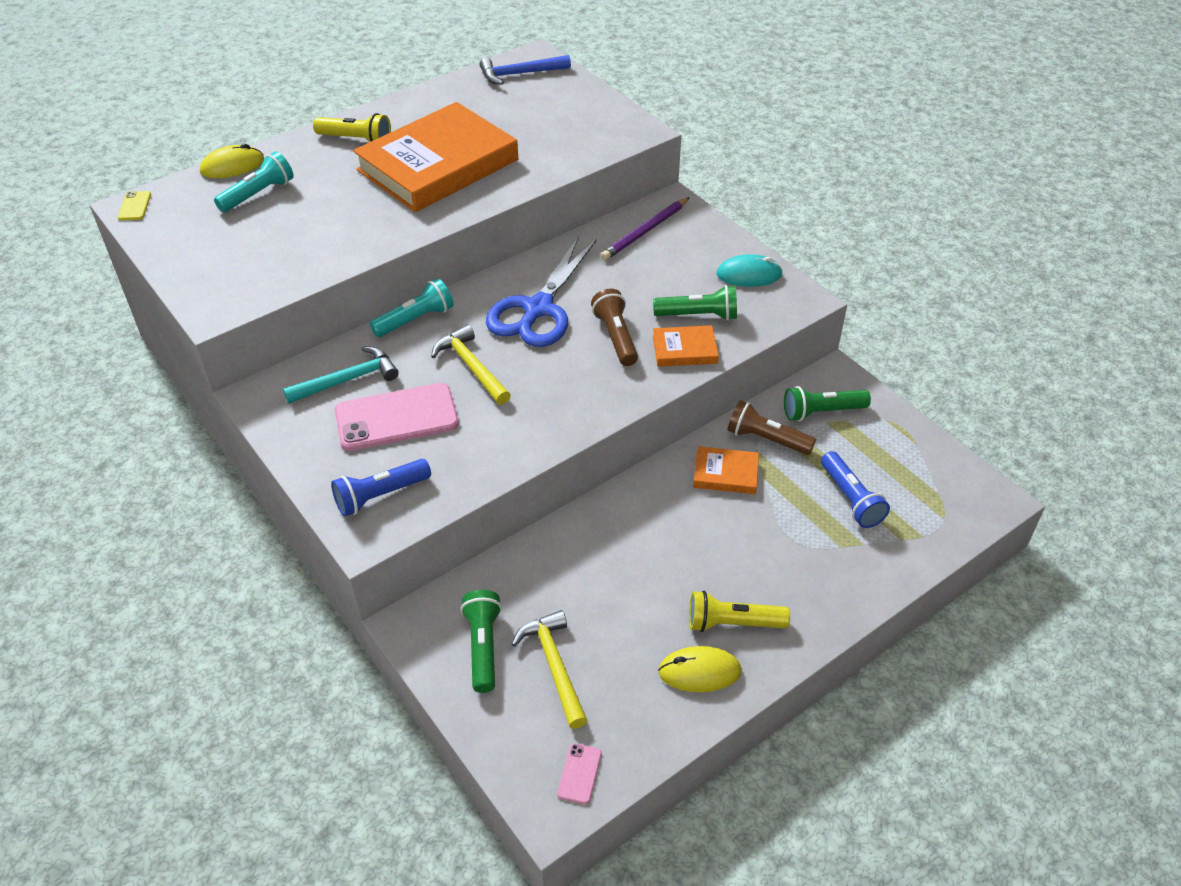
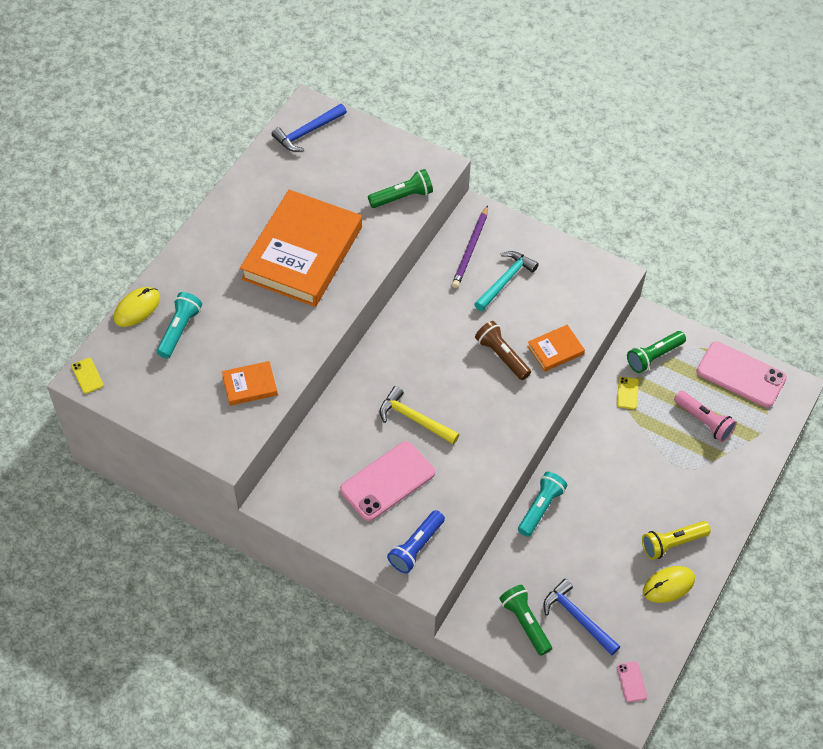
camera: 25 degrees left, 10 degrees up
(348, 380) = (332, 462): turquoise hammer -> turquoise hammer (505, 280)
(356, 140) = (219, 248): yellow flashlight -> none
(415, 320) = (347, 392): turquoise flashlight -> turquoise flashlight (540, 508)
(538, 309) = (432, 350): blue scissors -> none
(554, 666) = (577, 617): yellow hammer -> blue hammer
(698, 315) = (549, 316): green flashlight -> green flashlight (402, 197)
(725, 473) = (613, 431): orange book -> orange book (250, 385)
(749, 274) = (566, 265): turquoise mouse -> none
(766, 439) = (627, 393): brown flashlight -> yellow phone
(850, 499) = (703, 421): blue flashlight -> pink flashlight
(927, 464) = (741, 375): none -> pink phone

